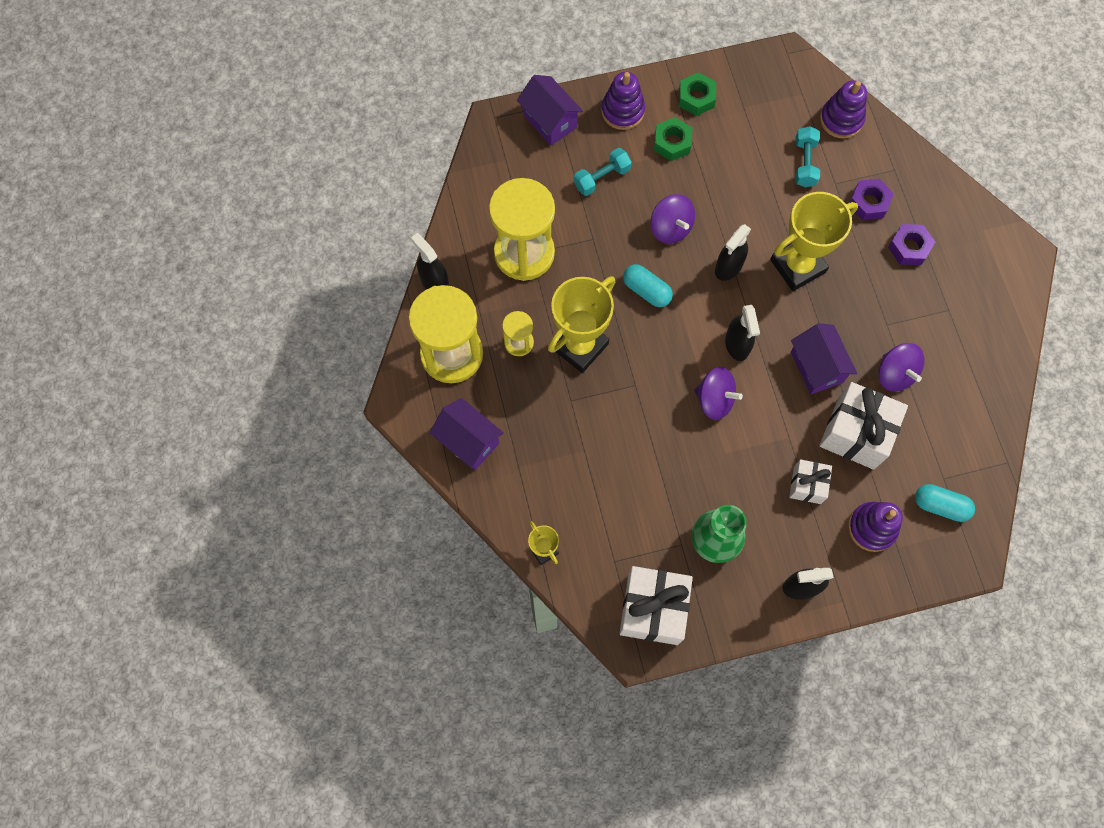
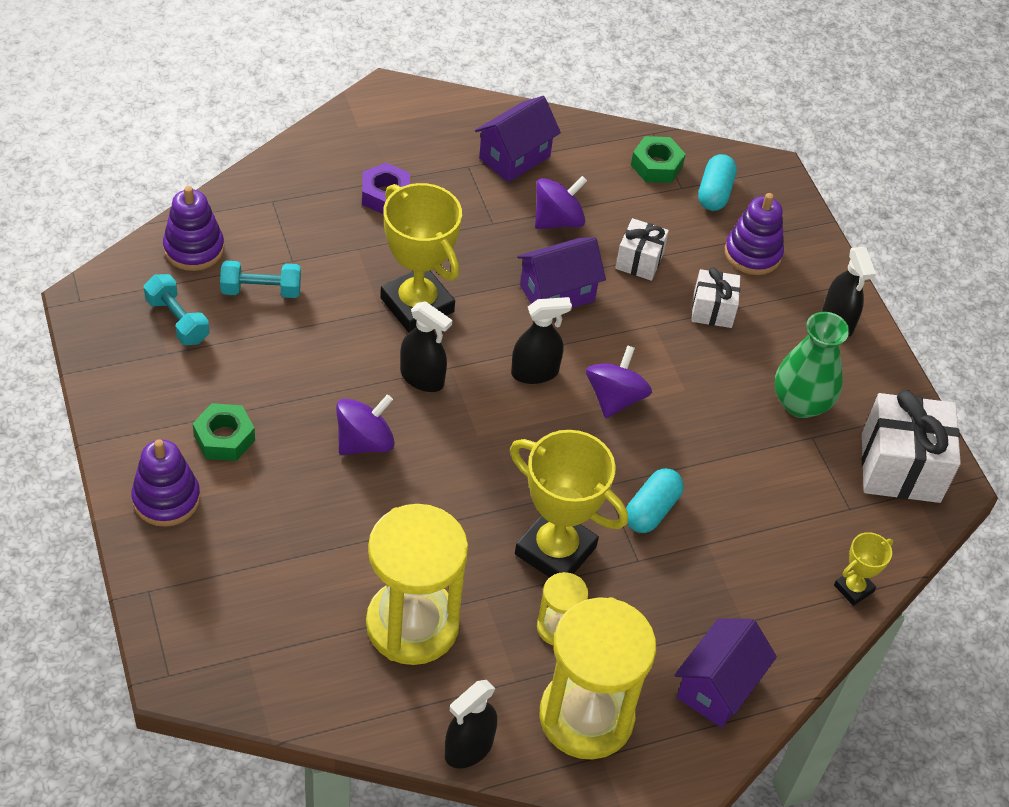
camera: 100 degrees left, 20 degrees down
(550, 121) = (179, 596): purple house -> purple house (514, 157)
(602, 178) = (282, 525): turquoise dumbbell -> turquoise dumbbell (177, 320)
(646, 291) = (464, 471): turquoise capsule -> turquoise capsule (651, 510)
(696, 98) = (149, 407): green nut -> green nut (656, 166)
(855, 433) = (639, 261): white gift -> white gift, size x0.56
(868, 203) = (322, 229): purple nut -> none

